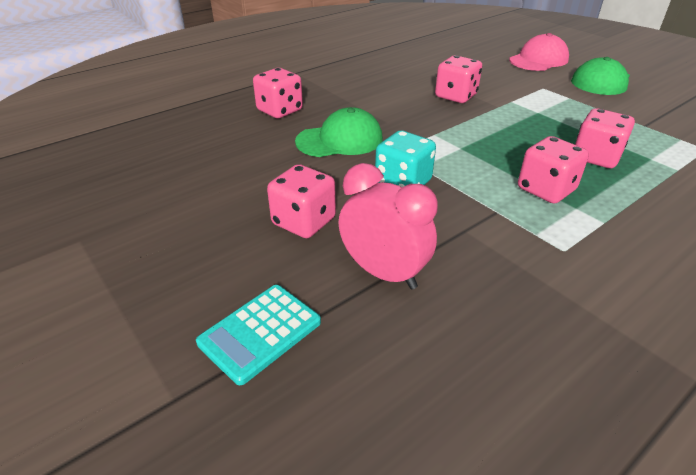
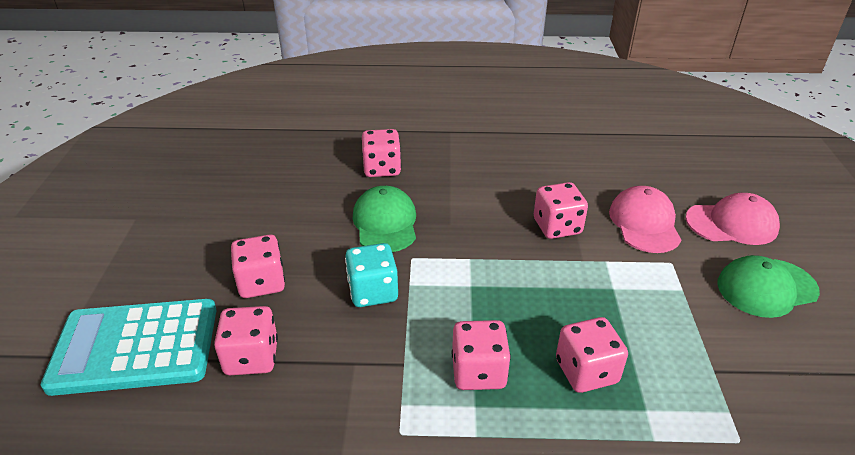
camera: 40 degrees right, 0 degrees up
(260, 332) = (135, 347): turquoise calculator -> turquoise calculator, size x1.80
(340, 140) = (385, 223): green cap -> green cap turned 120 degrees counterclockwise
(384, 273) = (251, 357): pink clock -> pink dice
(498, 76) = (644, 223): none -> pink cap

